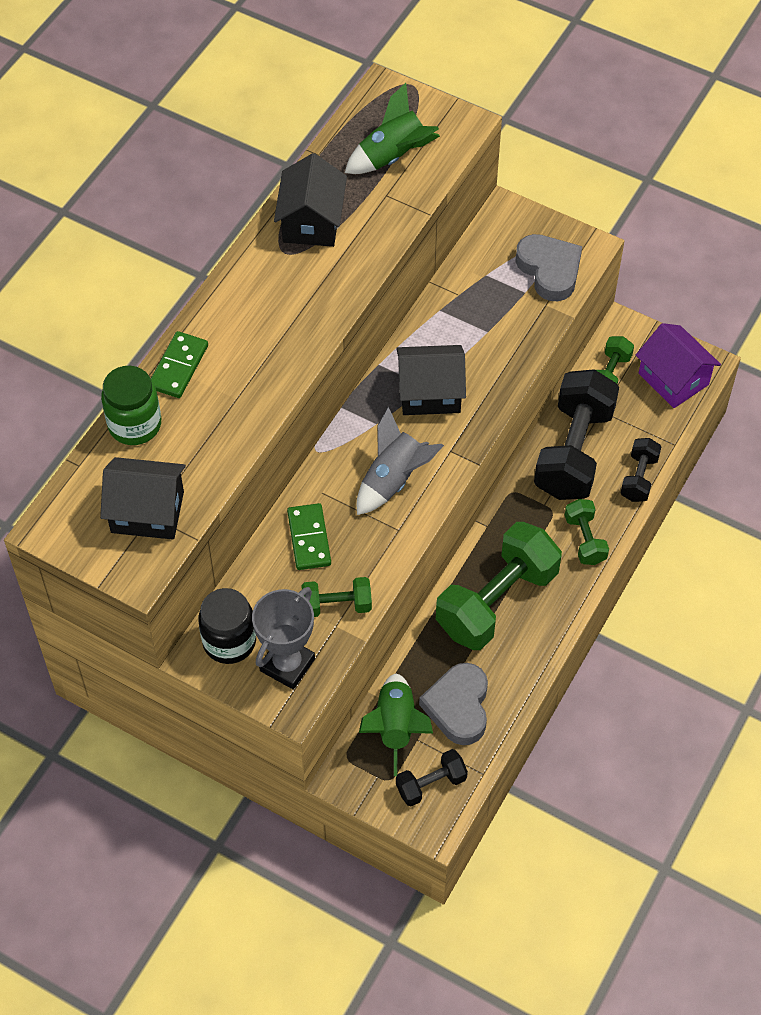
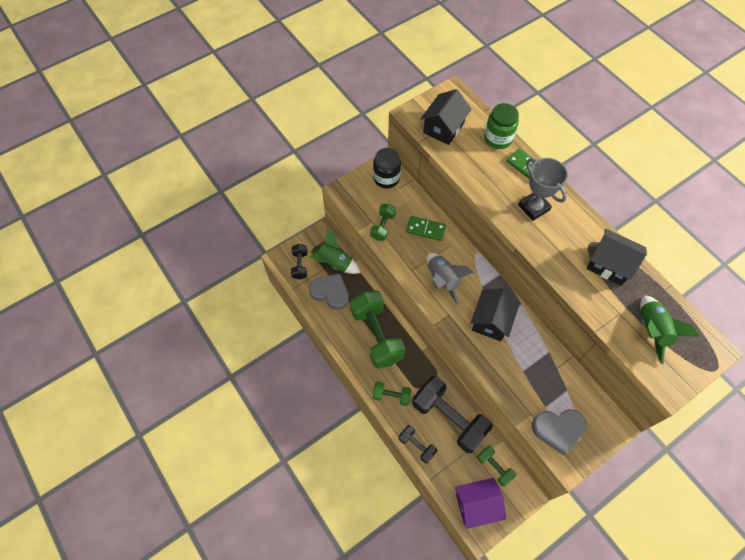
camera: 115 degrees right, 5 degrees up
(287, 665) = (362, 196): grey trophy -> grey trophy (533, 207)

